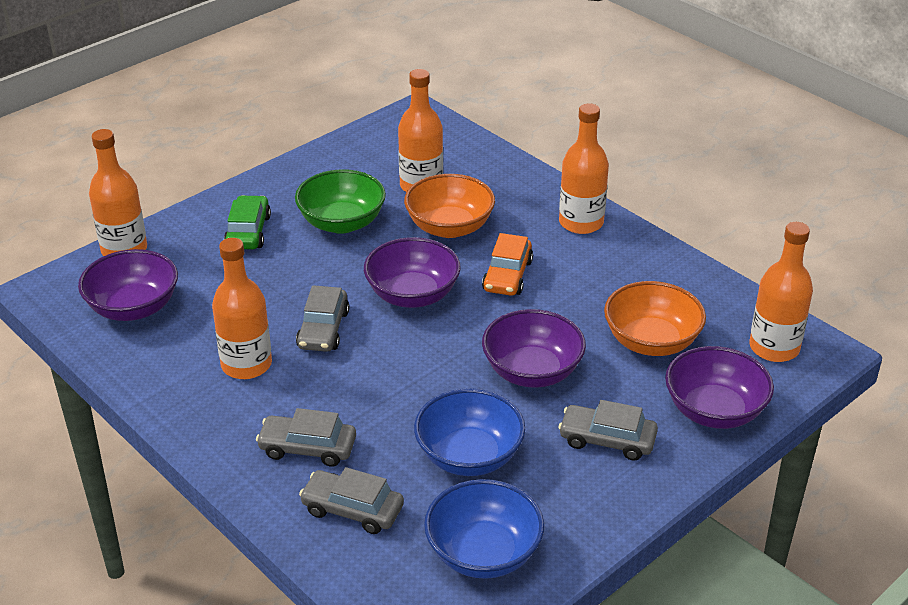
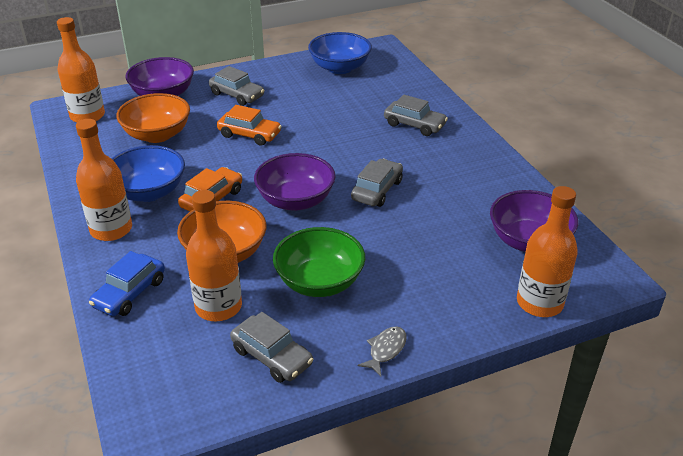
camera: 160 degrees left, 0 degrees up
(246, 365) = (442, 178): orange bottle -> none
(248, 232) = (413, 294): green car -> none
(260, 187) = (385, 350): none -> grey fish
(352, 510) = (399, 94): grey car -> grey car (272, 356)
(469, 456) = (320, 103): blue bowl -> blue bowl (149, 192)
(507, 179) = (130, 293): none -> blue car
(532, 371) = (249, 135): purple bowl -> orange car

